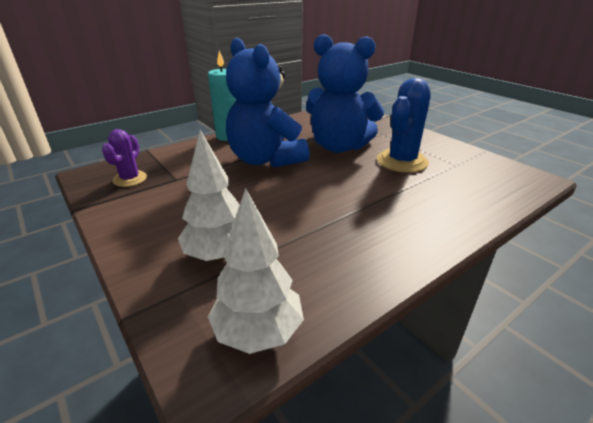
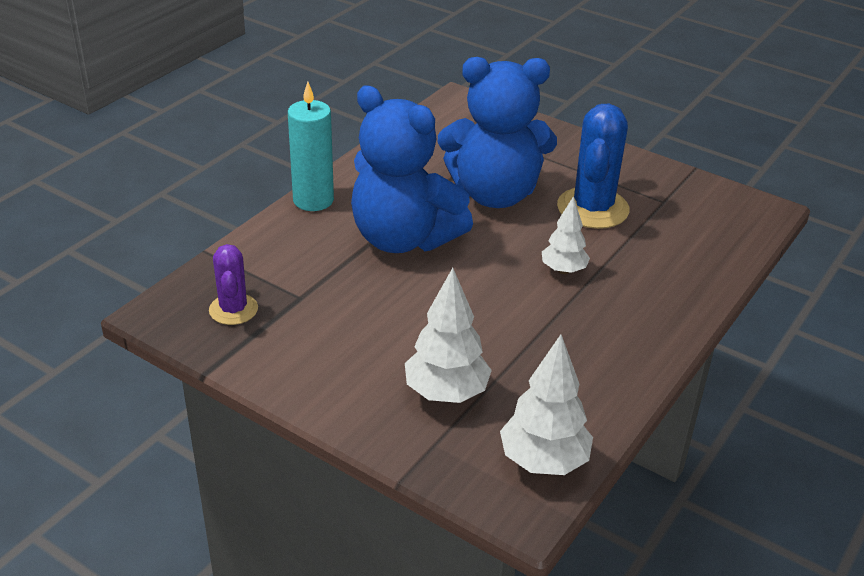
camera: 20 degrees left, 5 degrees up
(362, 191) = (563, 270): none -> white tree

